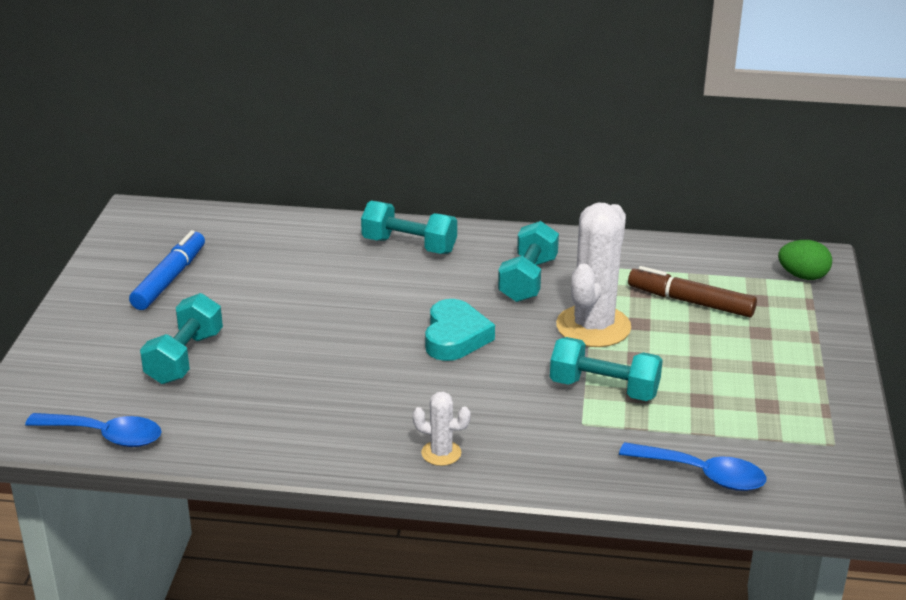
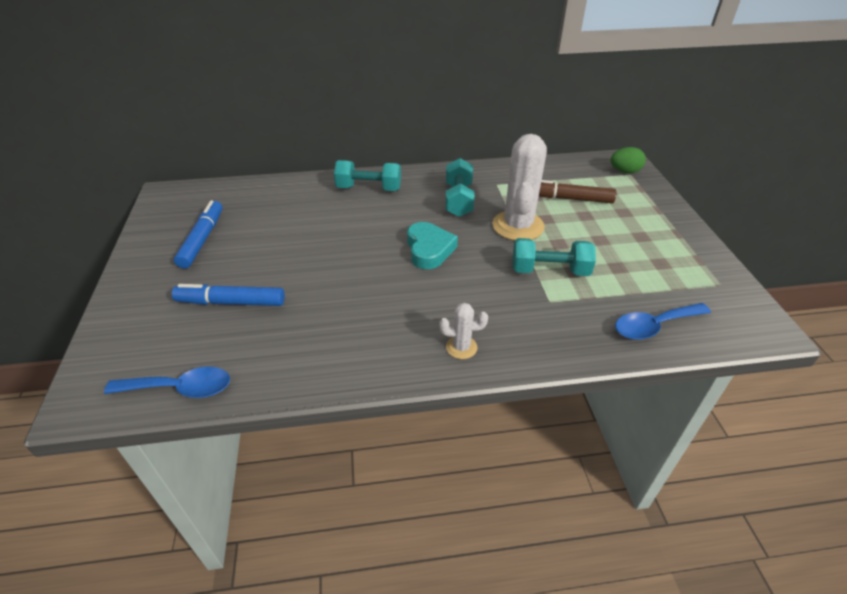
camera: 15 degrees left, 10 degrees up
(184, 358) = (231, 302): turquoise dumbbell -> blue marker
(703, 474) = (654, 326): blue spoon -> blue spoon turned 150 degrees clockwise

